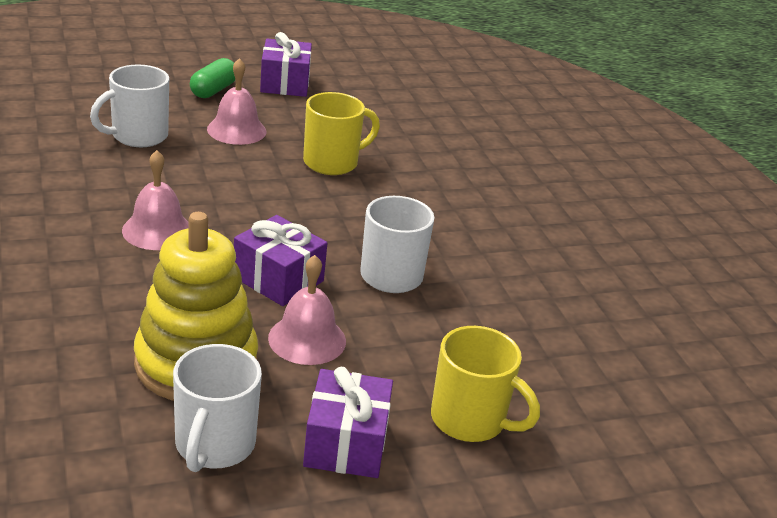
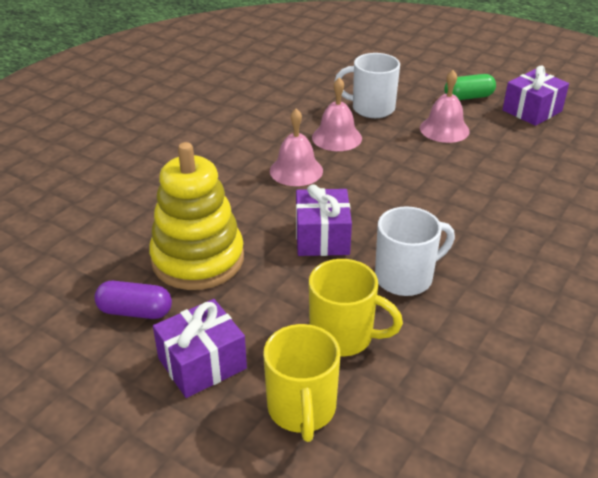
camera: 55 degrees right, 5 degrees up
(214, 445) = (135, 311): white mug -> purple capsule
(307, 339) = (281, 285): pink bell -> pink bell (337, 137)
(332, 162) = (483, 179): yellow mug -> yellow mug (343, 336)

